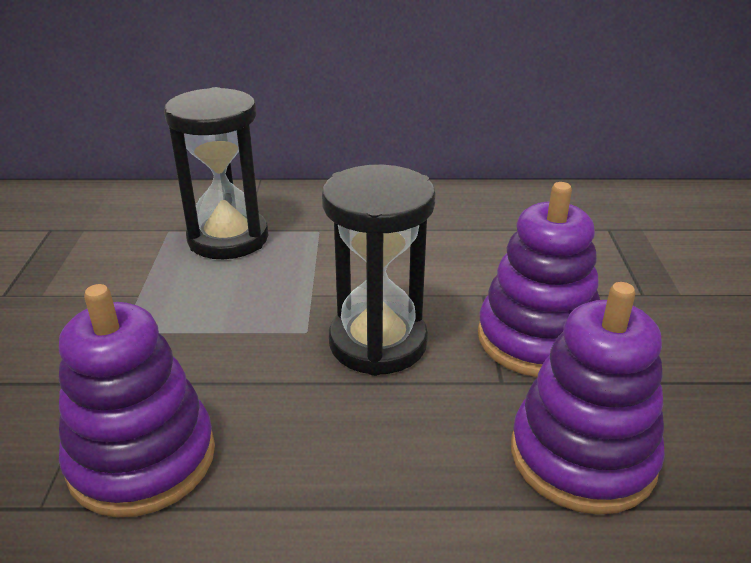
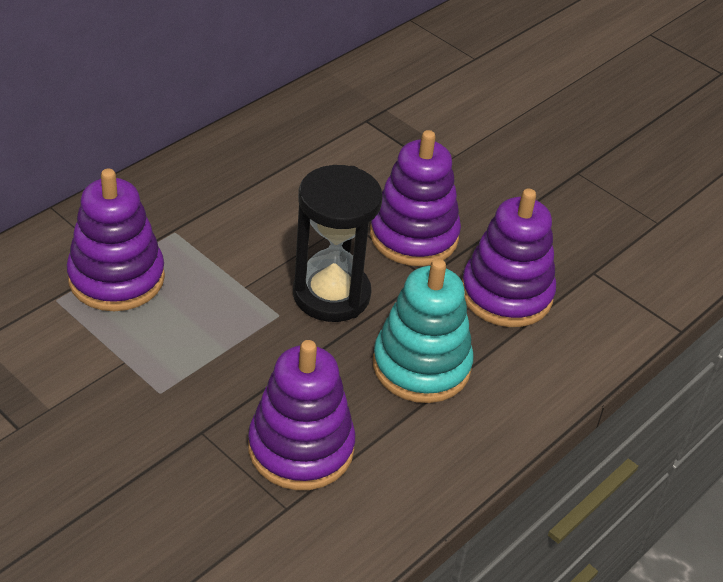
camera: 50 degrees left, 10 degrees up
(228, 238) = (116, 278): black hourglass -> purple stacking toy
(375, 465) = (421, 366): none -> turquoise stacking toy

